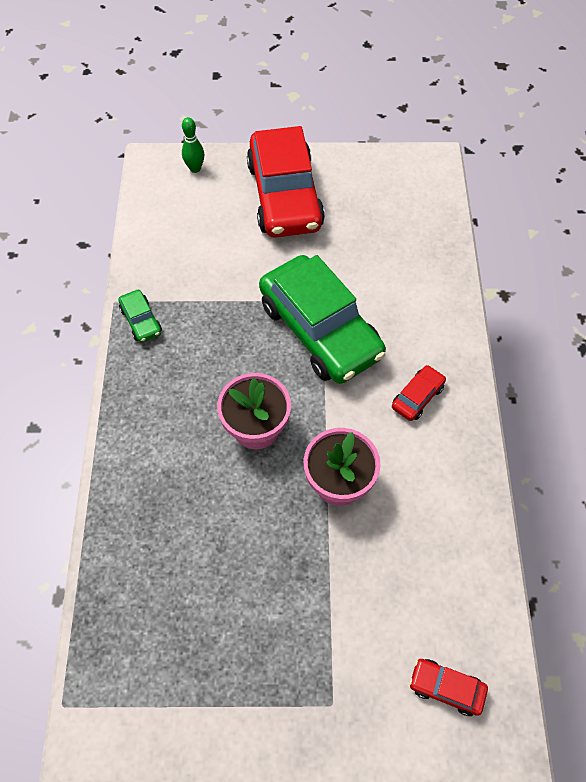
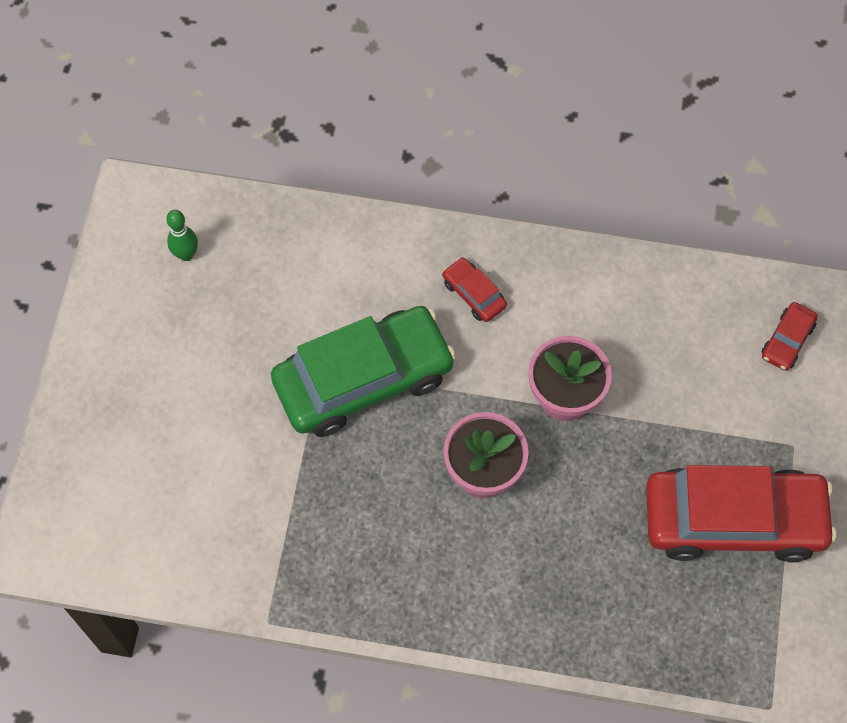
camera: 80 degrees left, 5 degrees up
(141, 321) = (306, 590): green car -> none
(195, 168) = (61, 494): green bowling pin -> green bowling pin (186, 254)
(285, 195) = (142, 385): red car -> red car (733, 520)

